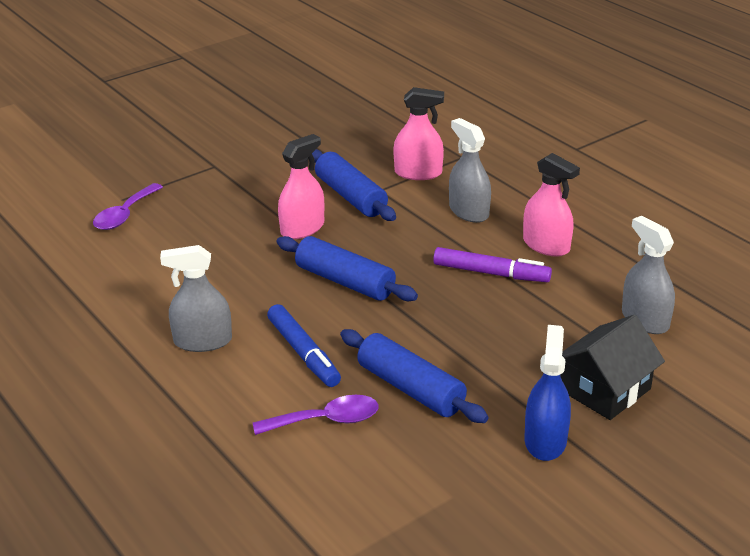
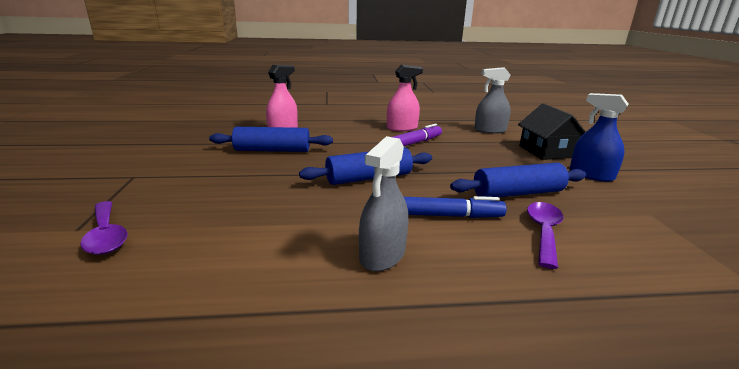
camera: 60 degrees left, 10 degrees down
(302, 228) = (282, 172): pink spray bottle -> none
(468, 211) = (344, 132): grey spray bottle -> none

